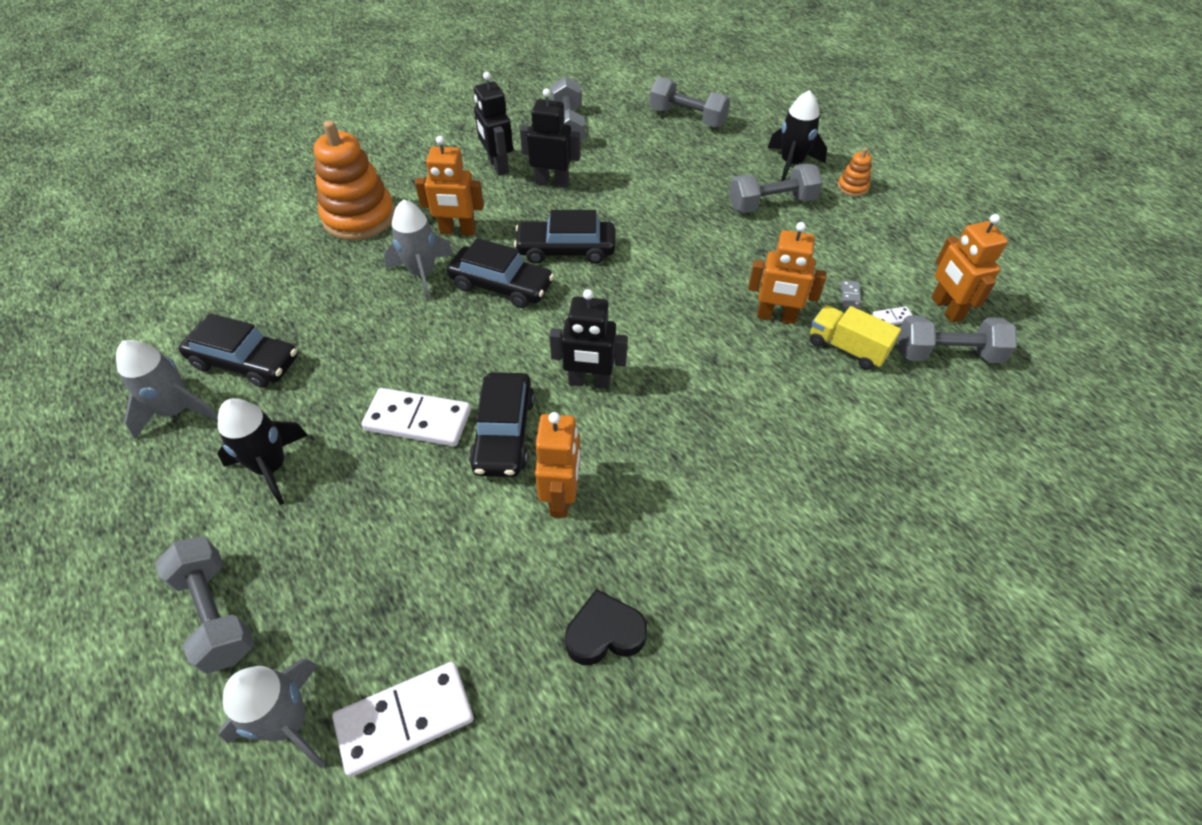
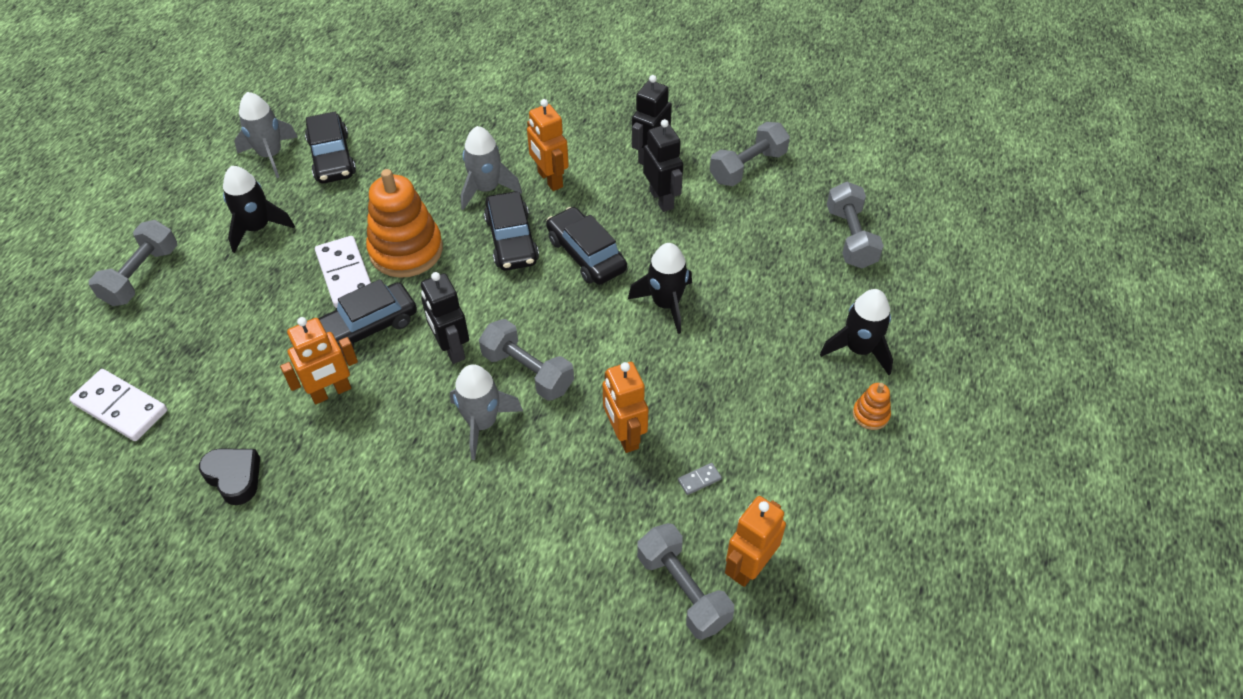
camera: 55 degrees right, 0 degrees up
(289, 722) = (92, 354): grey rocket -> grey rocket (482, 423)
(359, 217) = (516, 118): orange stacking toy -> orange stacking toy (406, 250)
(663, 232) = (666, 304): none -> black rocket
(771, 203) = (780, 362): grey dumbbell -> grey dumbbell (527, 371)
(847, 348) = (627, 505): yellow truck -> none
(892, 318) = (697, 526): white domino -> none

